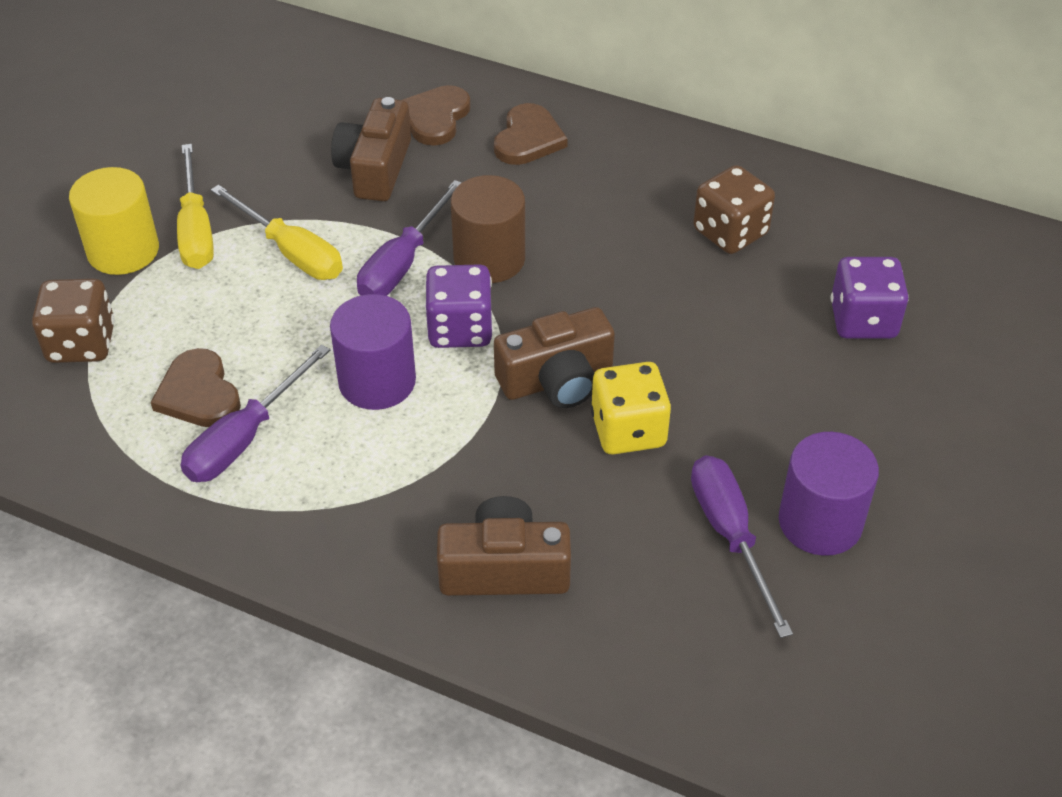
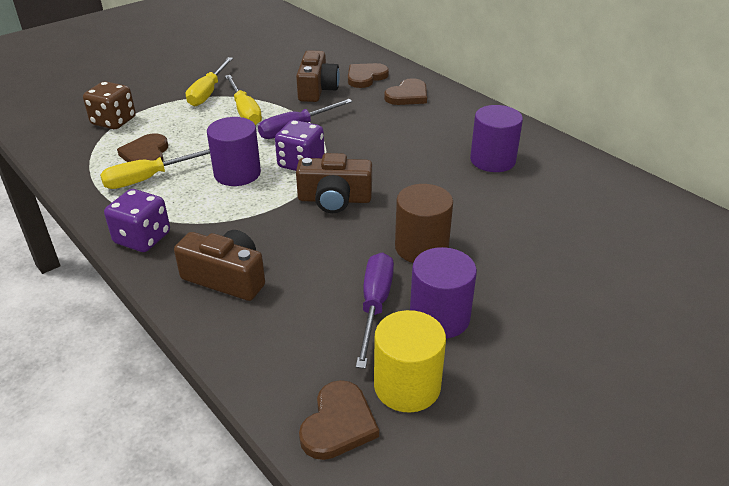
camera: 25 degrees right, 10 degrees down
(123, 251) = (167, 92): yellow cylinder -> yellow cylinder (407, 386)
(245, 438) = (150, 178): purple screwdriver -> yellow screwdriver
(375, 168) = (317, 89): brown camera -> brown camera turned 150 degrees clockwise
(489, 259) = (343, 138): brown cylinder -> brown cylinder (421, 247)
(628, 430) = (355, 234): yellow dice -> none
(730, 232) = (492, 160): brown dice -> purple cylinder
(798, 718) = (338, 423): none -> brown heart
(863, 320) = (547, 222): purple dice -> purple dice (142, 238)

